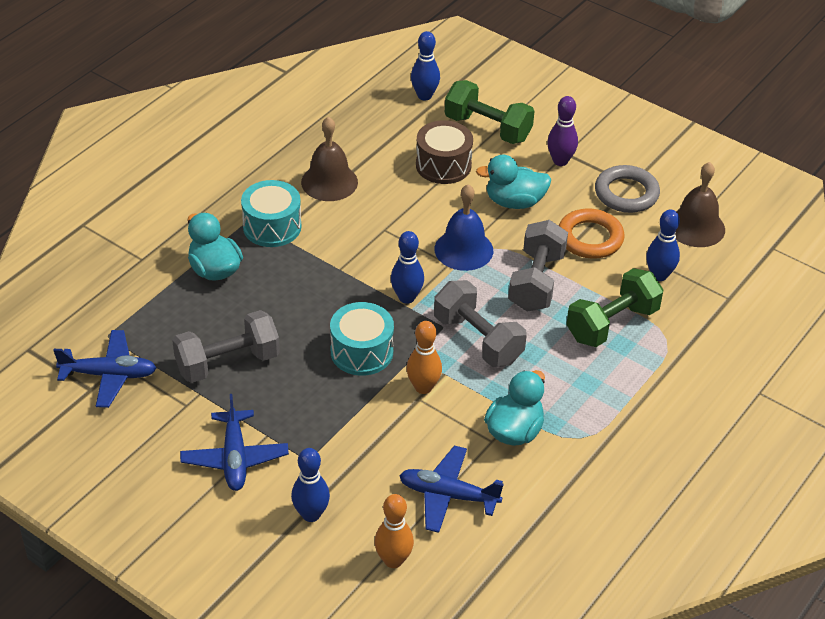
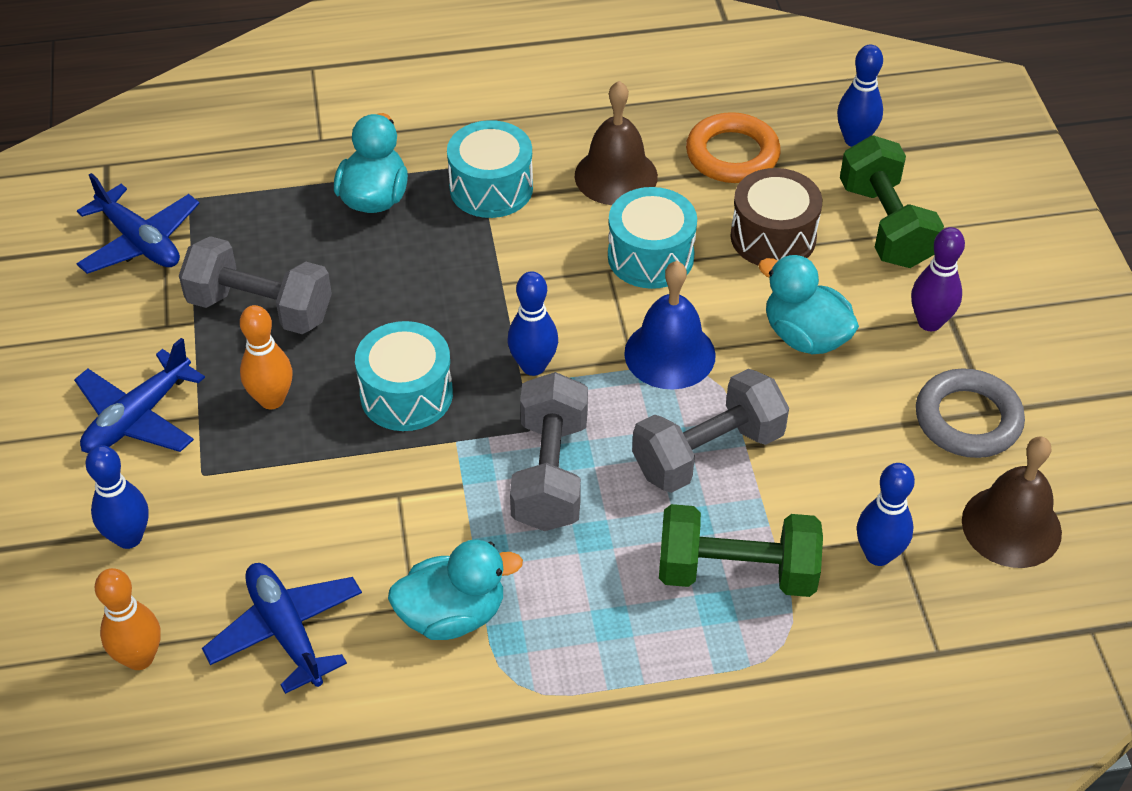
camera: 45 degrees right, 5 degrees up
(397, 210) = (650, 256): none -> turquoise drum
(423, 387) = (419, 484): orange bowling pin -> orange bowling pin (272, 399)
(590, 238) = (845, 444): orange ring -> orange ring (732, 154)

